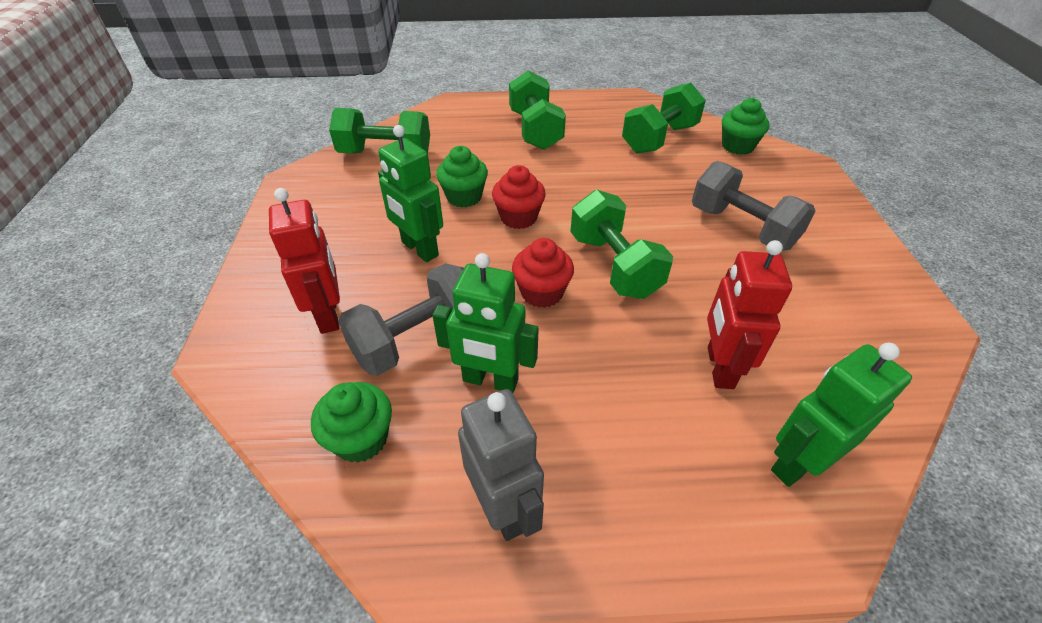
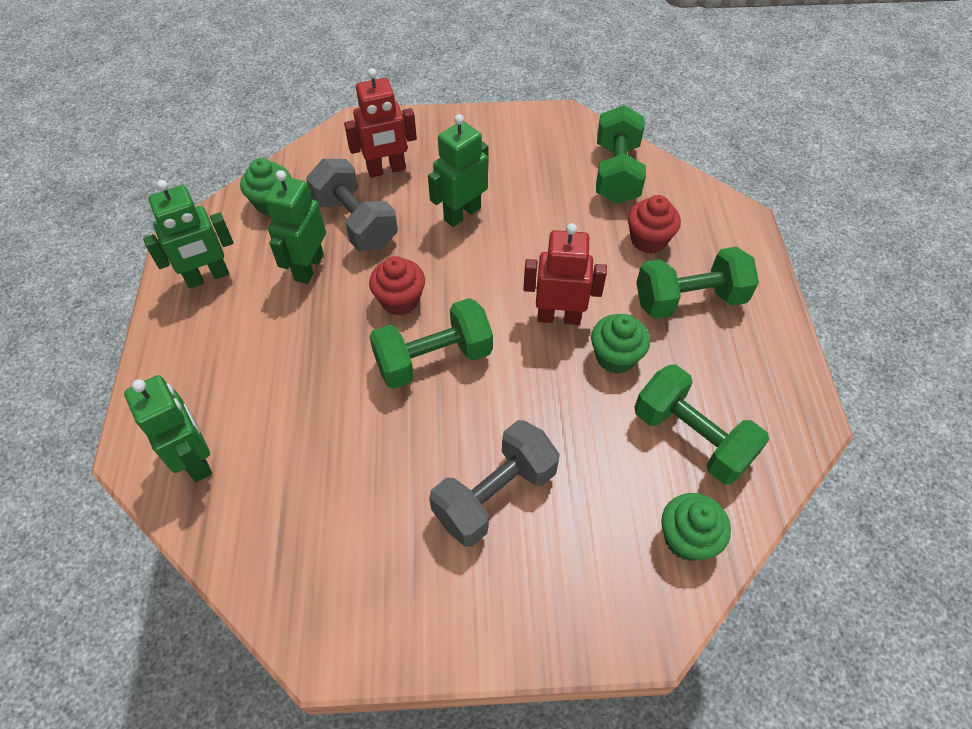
camera: 90 degrees right, 10 degrees up
(464, 197) = (543, 240): green cupcake -> green cupcake (615, 357)
(504, 507) = (207, 277): grey robot -> green robot
(518, 217) = (510, 284): red cupcake -> red cupcake (648, 240)
(719, 367) = (296, 425): red robot -> red robot (559, 317)

